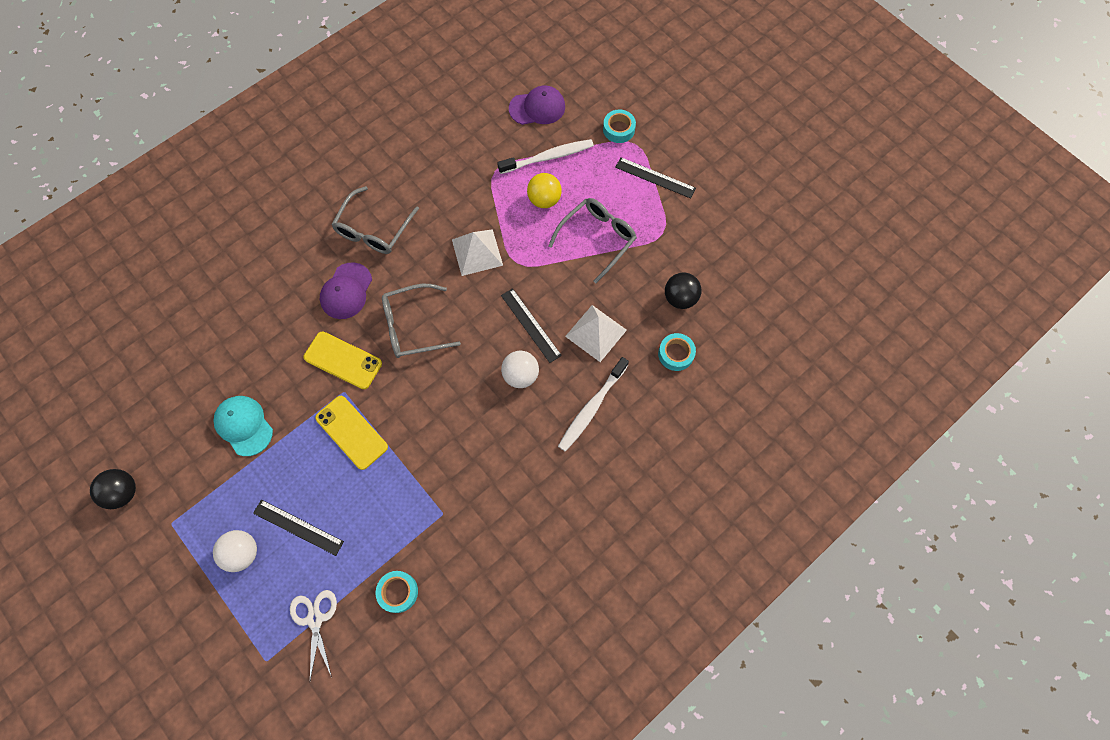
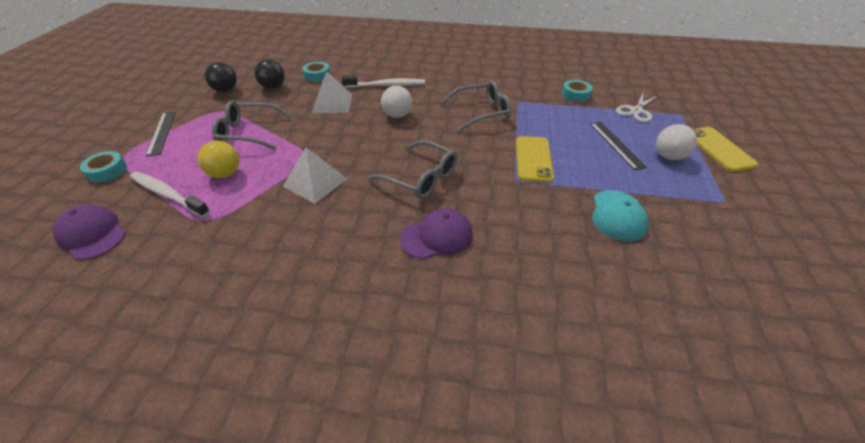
camera: 130 degrees left, 25 degrees down
(123, 492) = (770, 247): black ball -> black ball (226, 90)
(343, 360) = (495, 196): yellow phone -> yellow phone (719, 149)
(374, 229) = (351, 263): grey glasses -> grey glasses (481, 112)
(530, 325) = (355, 128): black ruler -> none

